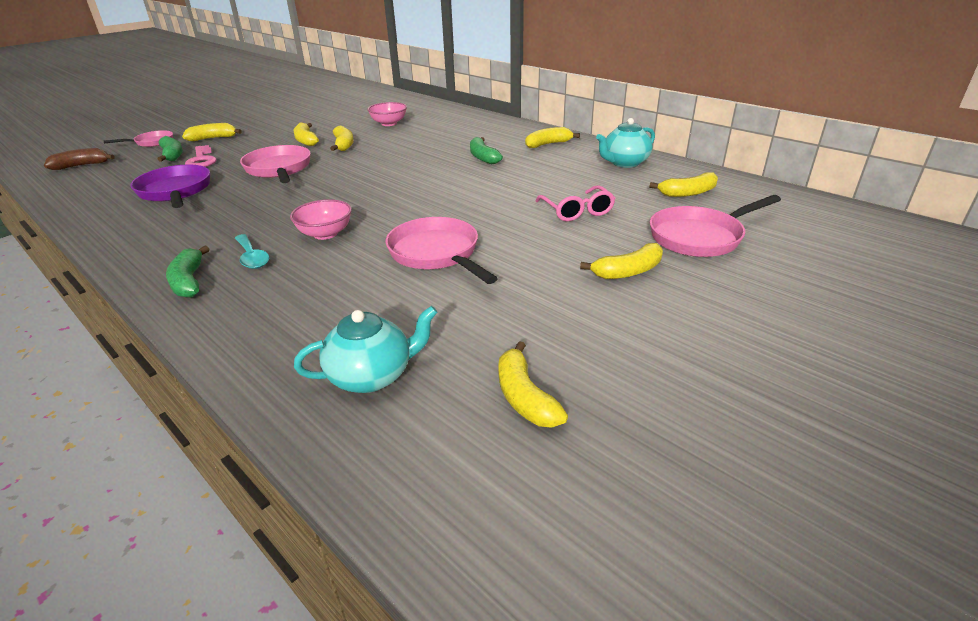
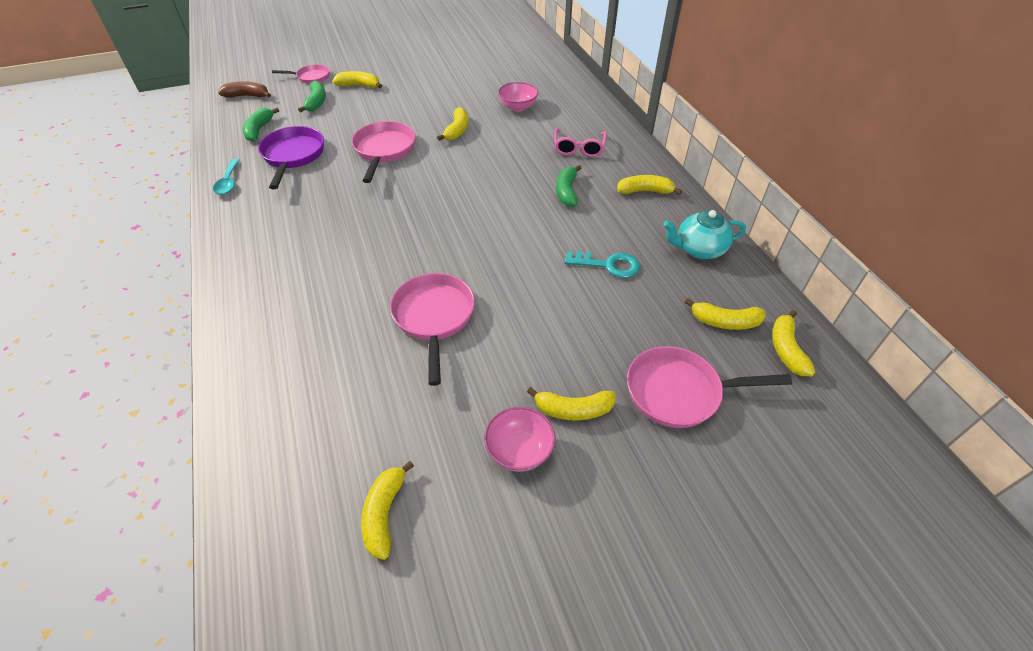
camera: 25 degrees right, 15 degrees up
(189, 281) = (245, 277): green banana -> green banana (259, 130)
(201, 160) = (334, 116): pink key -> none
(252, 258) = (300, 265): turquoise spoon -> turquoise spoon (228, 182)
(306, 140) = (430, 113): yellow banana -> yellow banana (786, 349)
(325, 234) = (367, 256): pink bowl -> pink bowl (519, 450)
(372, 376) = (300, 438): turquoise teapot -> none
(563, 186) = (608, 265): none -> turquoise key
(577, 211) = (593, 307): pink glasses -> pink glasses (579, 148)

